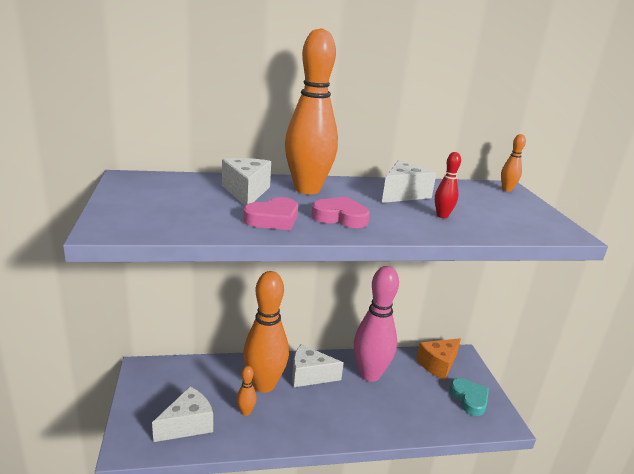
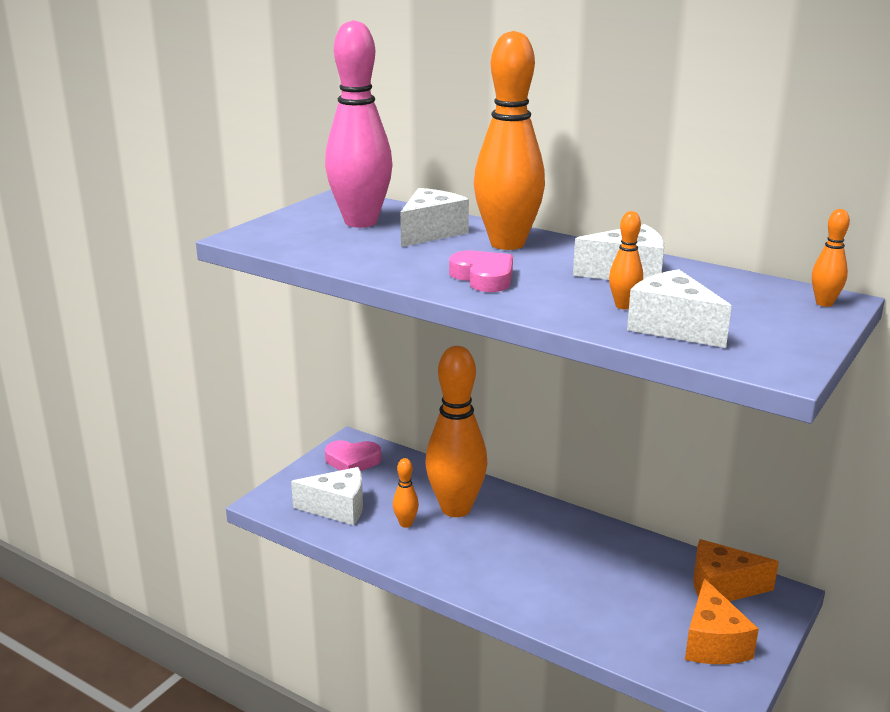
camera: 45 degrees right, 0 degrees up
(273, 219) = (405, 262): pink heart -> pink heart (352, 461)
(309, 375) = (521, 522): white cheese -> white cheese (672, 327)
(370, 374) = (601, 554): pink bowling pin -> pink bowling pin (361, 222)
(442, 216) = (623, 306): red bowling pin -> orange bowling pin
(469, 399) = (713, 643): turquoise heart -> orange cheese

